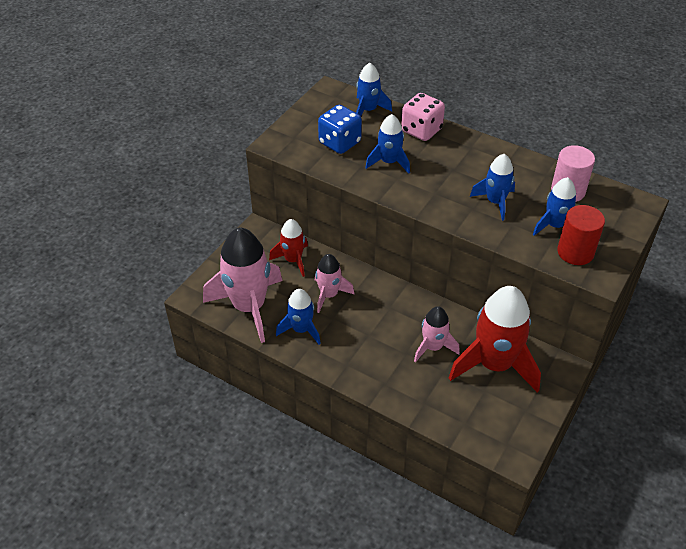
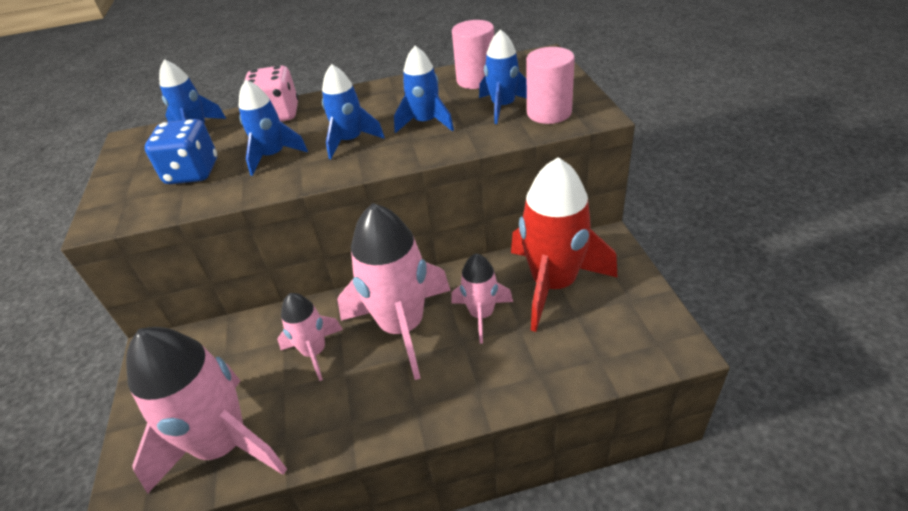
camera: 40 degrees left, 5 degrees down
(293, 260) = (232, 349): red rocket -> none
(301, 329) = (320, 415): blue rocket -> blue rocket (350, 141)
(385, 318) = (402, 327): none -> pink rocket
(575, 252) = (549, 113): red cylinder -> pink cylinder

